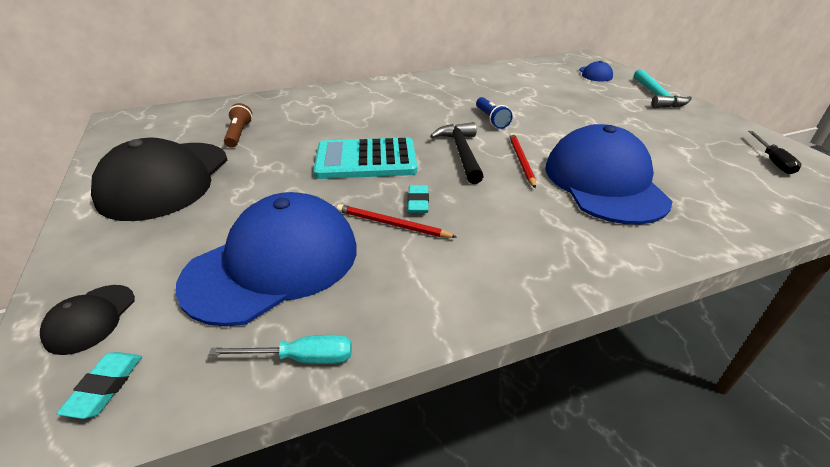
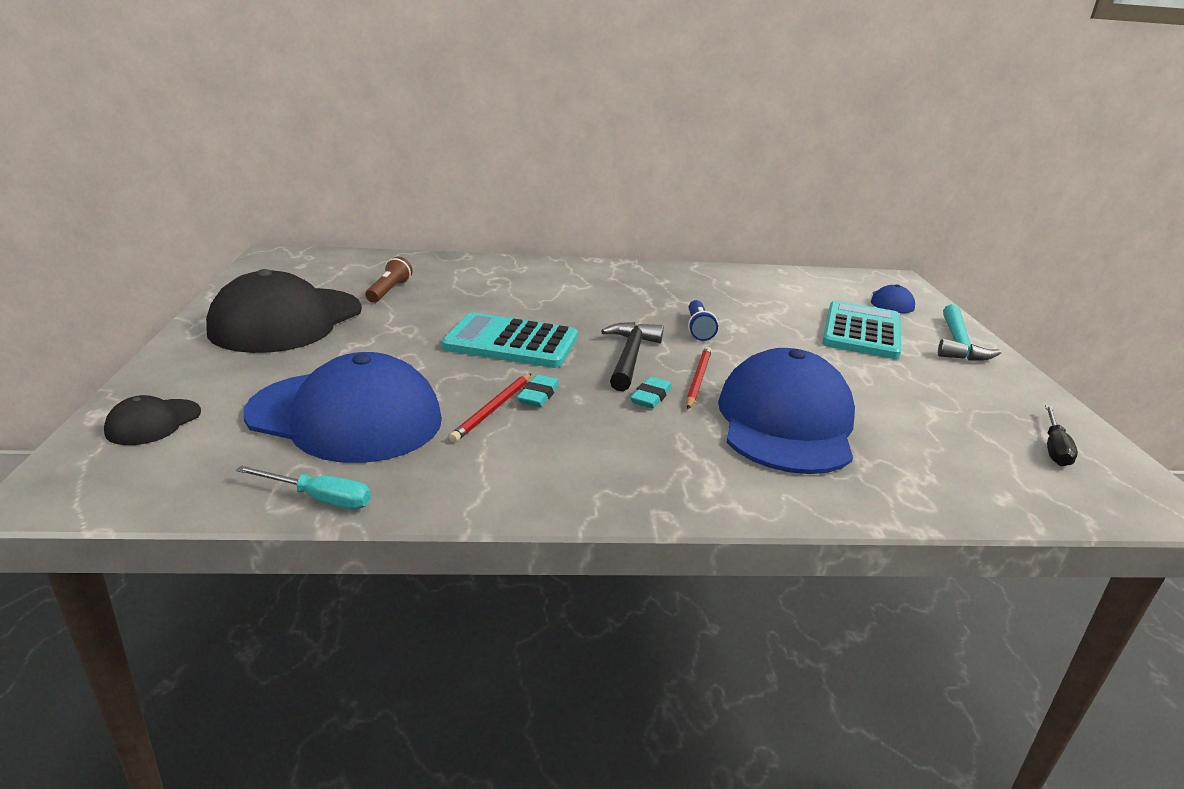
camera: 15 degrees right, 10 degrees down
(105, 387) = (138, 476): turquoise eraser -> turquoise eraser (651, 397)
(273, 263) = (345, 417): blue cap -> blue cap turned 45 degrees clockwise
(392, 224) = (493, 409): red pencil -> red pencil turned 105 degrees counterclockwise
(594, 99) = (861, 331): none -> turquoise calculator

